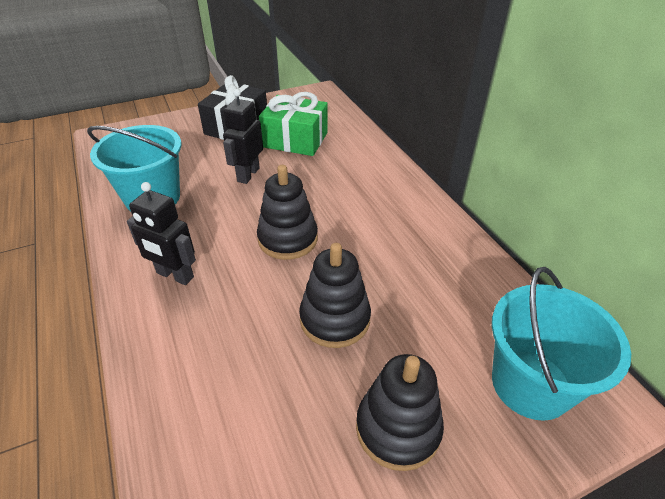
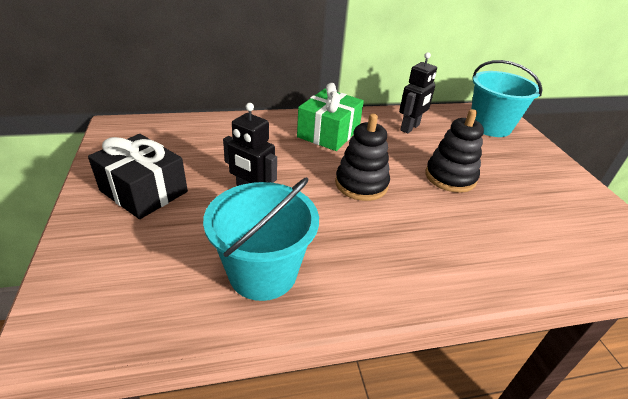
camera: 80 degrees left, 5 degrees down
(174, 275) = (400, 258): black robot -> black robot (410, 128)
(295, 140) = (204, 156): green gift -> green gift (328, 133)
(398, 428) = (528, 171): black stacking toy -> none

